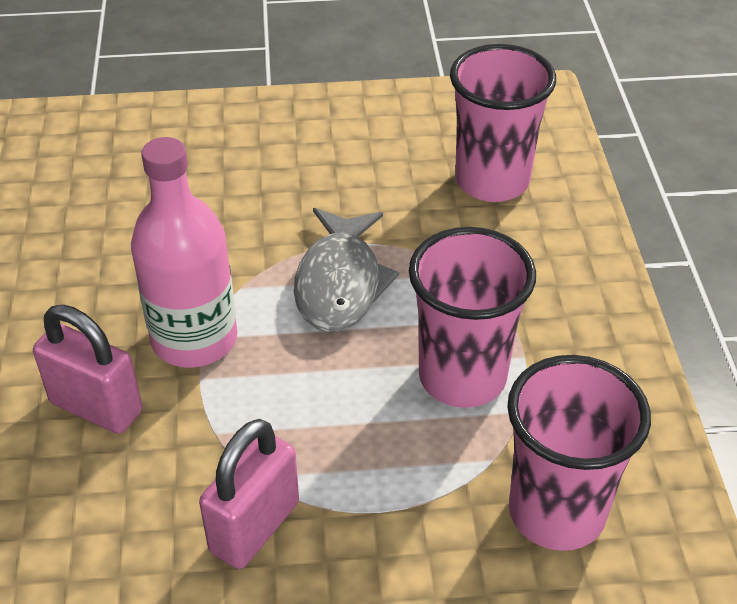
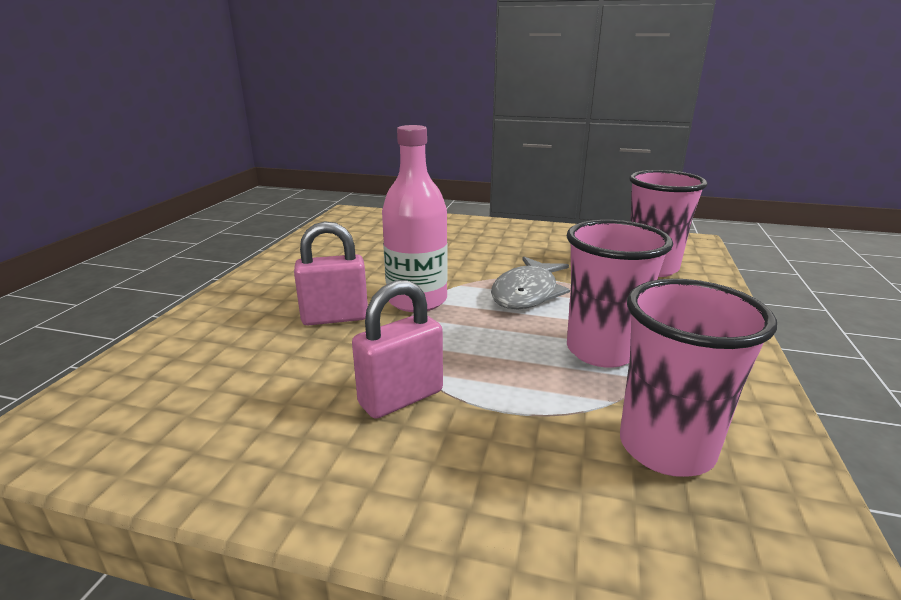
camera: 20 degrees right, 20 degrees down
(96, 407) = (335, 318): pink padlock -> pink padlock turned 60 degrees counterclockwise

